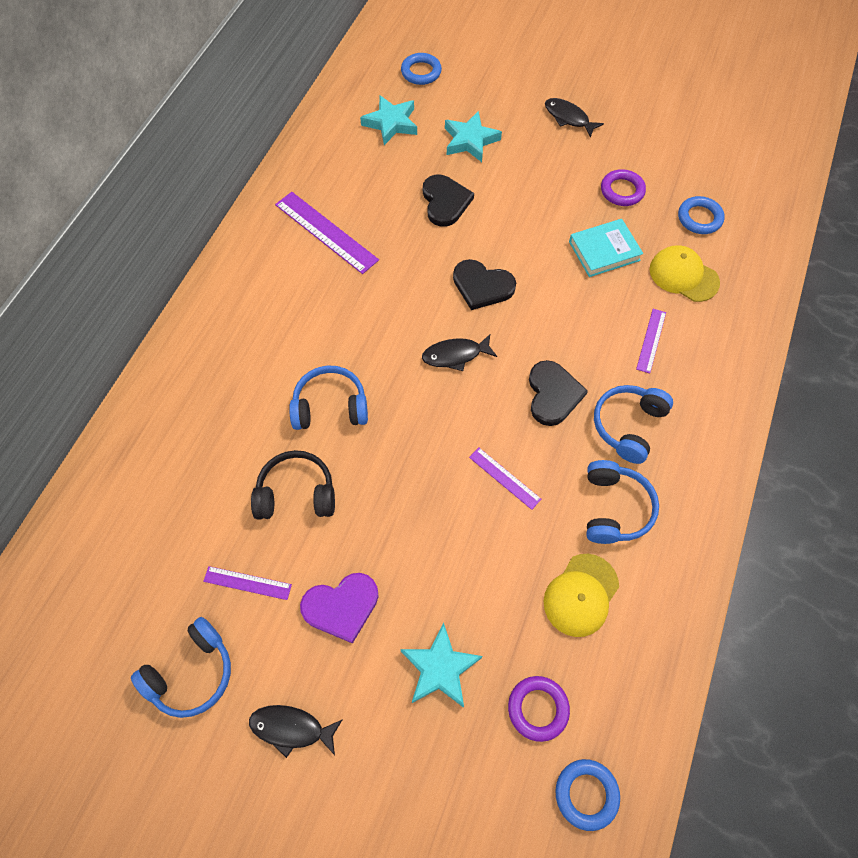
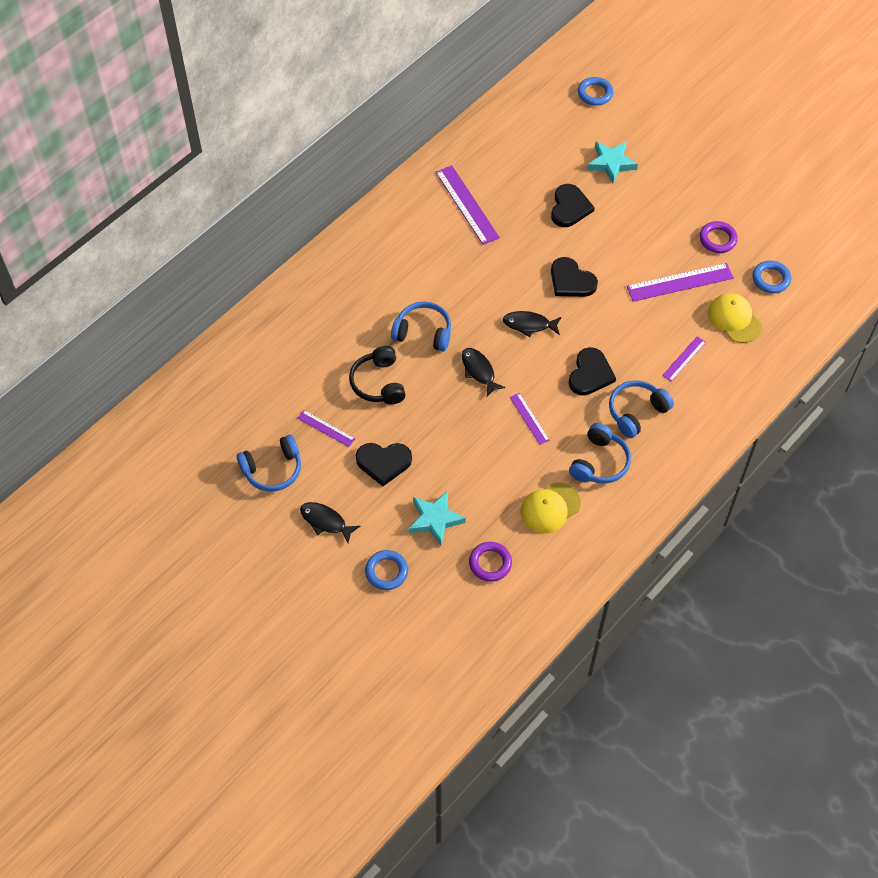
camera: 20 degrees right, 5 degrees down
(296, 493) = (378, 383): black headphones -> black headphones turned 120 degrees counterclockwise
(341, 606) = (383, 462): purple heart -> black heart
(391, 123) = (552, 131): turquoise star -> none
(568, 118) = (702, 167): black fish -> black fish (479, 371)
(586, 794) = (500, 619): blue ring -> blue ring (386, 572)
(604, 251) = (680, 282): turquoise book -> purple ruler

